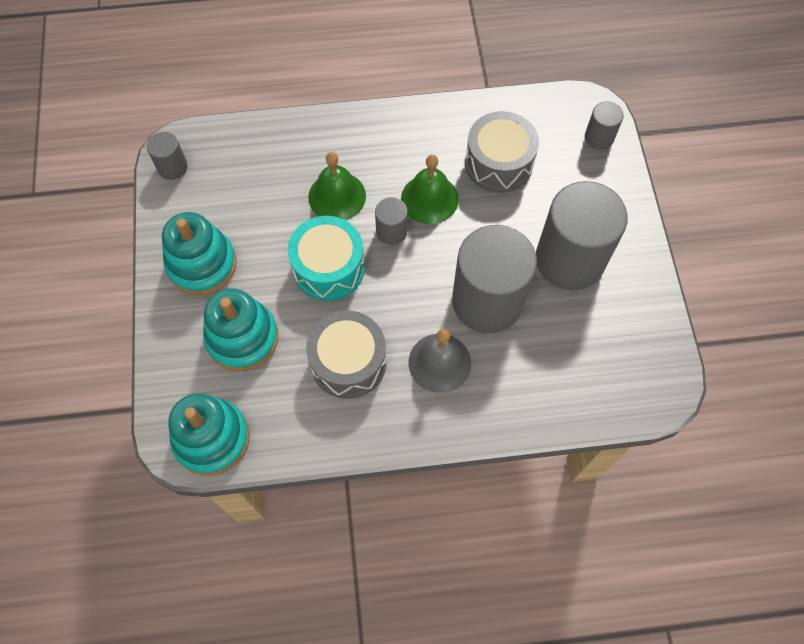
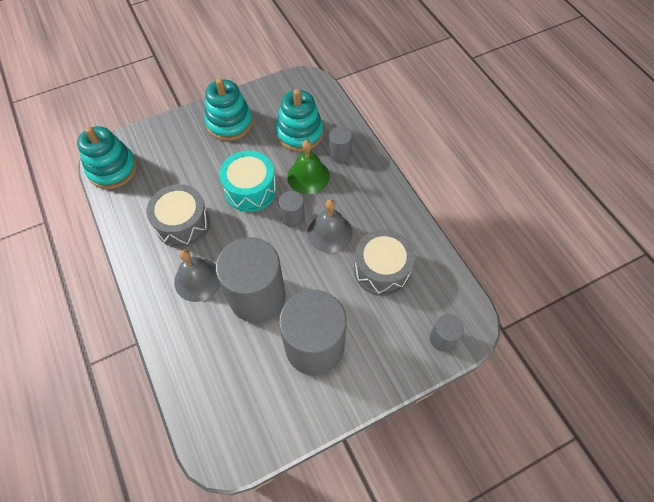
camera: 70 degrees right, 5 degrees down
(172, 167) = (293, 84): grey cylinder -> grey cylinder (339, 154)
(242, 338) = (184, 161): turquoise stacking toy -> turquoise stacking toy (299, 133)
(429, 199) = (330, 232): green bell -> grey bell

